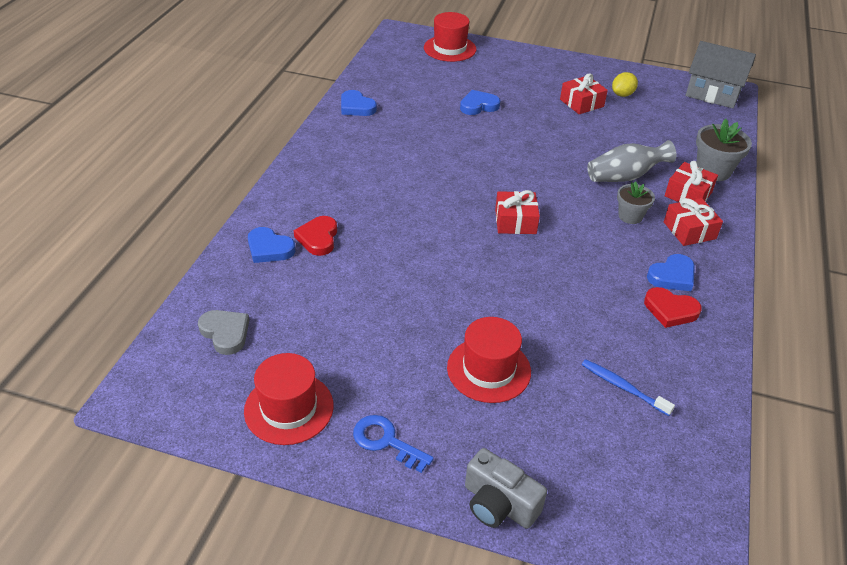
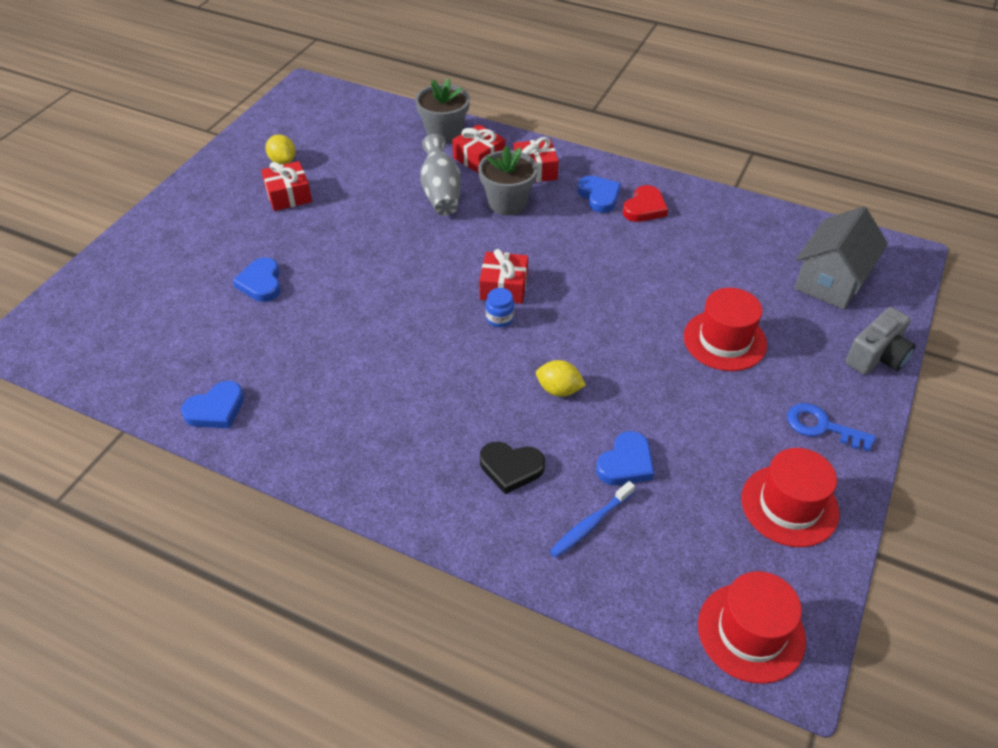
camera: 80 degrees left, 5 degrees up
(225, 333) = (680, 569): grey heart -> none
(269, 248) = (526, 521): blue heart -> blue heart (626, 463)
(318, 238) = (511, 468): red heart -> black heart
(386, 441) = (822, 427): blue key -> blue key turned 75 degrees clockwise
(402, 259) = (559, 390): none -> yellow lemon
(450, 48) = (98, 291): red hat -> red hat (751, 632)
(476, 222) = (500, 318): none -> blue jar
(623, 387) = (740, 257): blue toothbrush -> blue toothbrush (590, 524)
(630, 216) = (507, 203): grey flower pot -> grey flower pot, size x1.53
(713, 93) = (306, 99): grey house -> grey house (831, 280)

